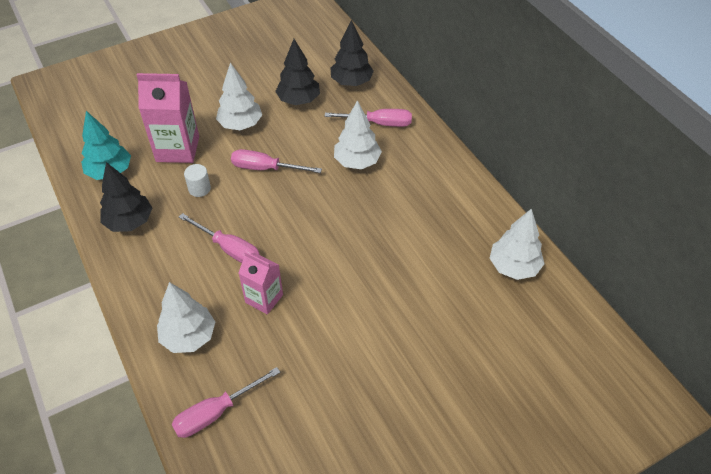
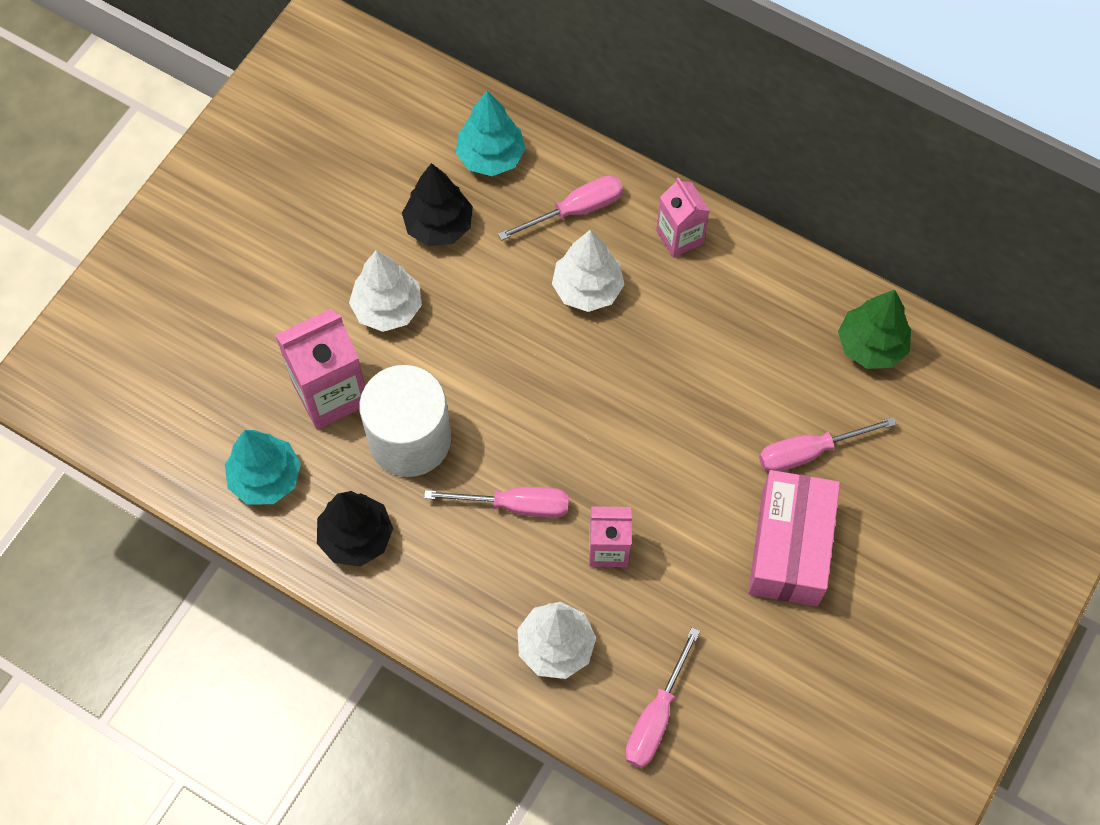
camera: 30 degrees left, 15 degrees up
(199, 189) = (410, 439): white cylinder -> white cylinder, size x2.45
(265, 168) = (474, 362): pink screwdriver -> pink screwdriver (809, 452)
(351, 82) = (491, 157): black tree -> turquoise tree
(379, 356) = (789, 547): none -> pink box
(430, 160) = (679, 237): none -> pink carton
(514, 267) = (871, 346): white tree -> green tree

